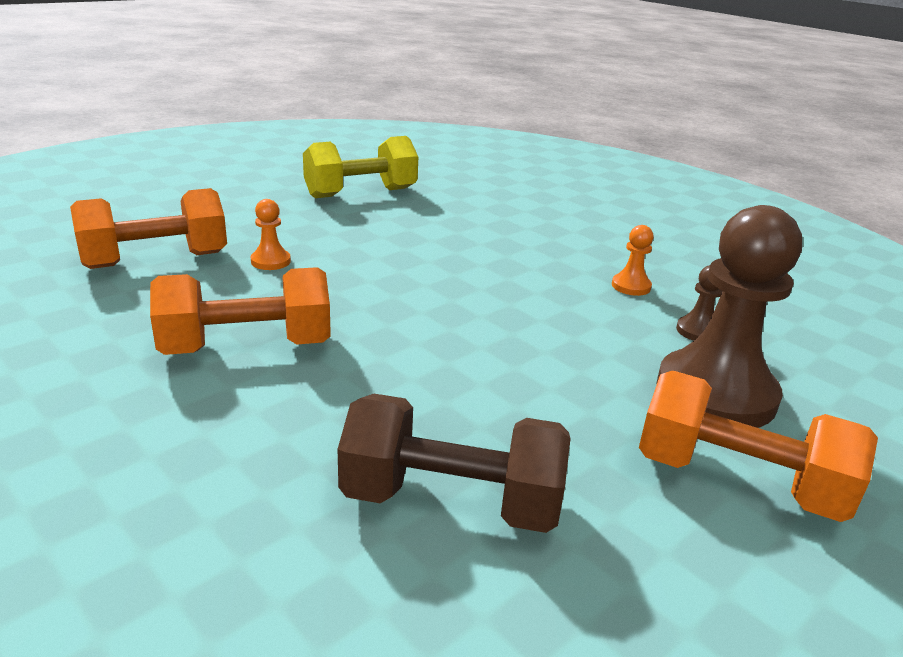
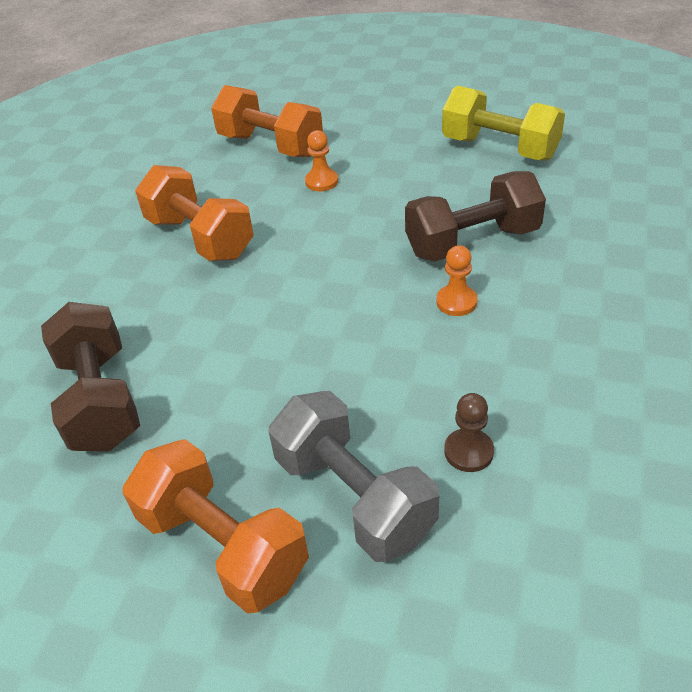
camera: 65 degrees right, 15 degrees up
(462, 243) = (472, 242): none -> brown dumbbell
(631, 286) = (515, 374): orange pawn -> orange pawn (456, 302)
(715, 393) = (353, 497): brown pawn -> grey dumbbell
(737, 481) = (223, 546): orange dumbbell -> orange dumbbell turned 45 degrees counterclockwise

